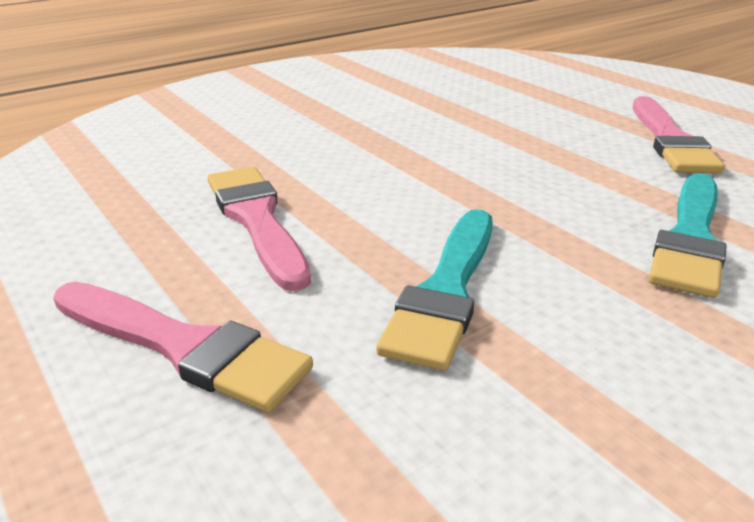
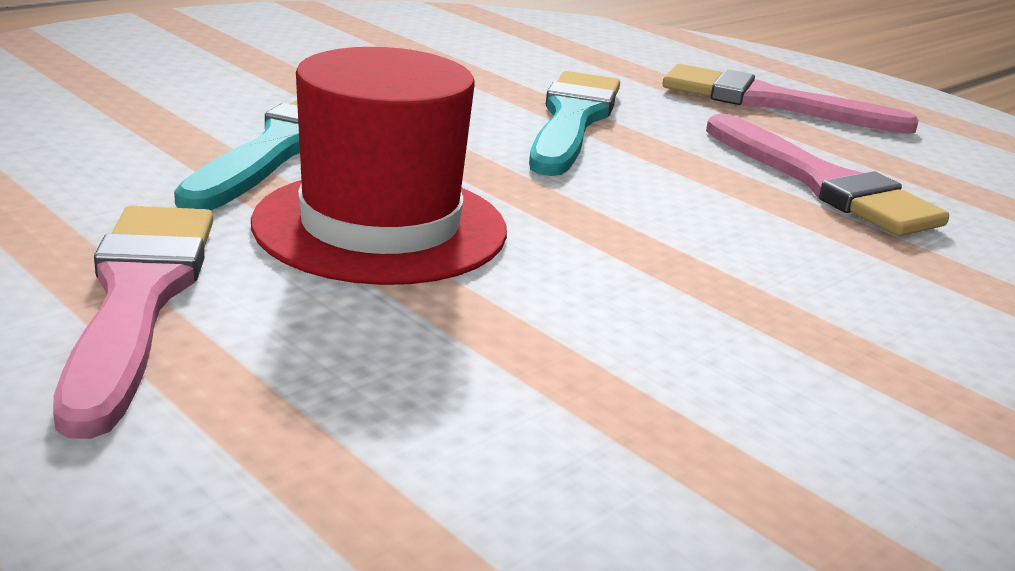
camera: 170 degrees right, 5 degrees down
(581, 177) = (380, 226): none -> red hat

